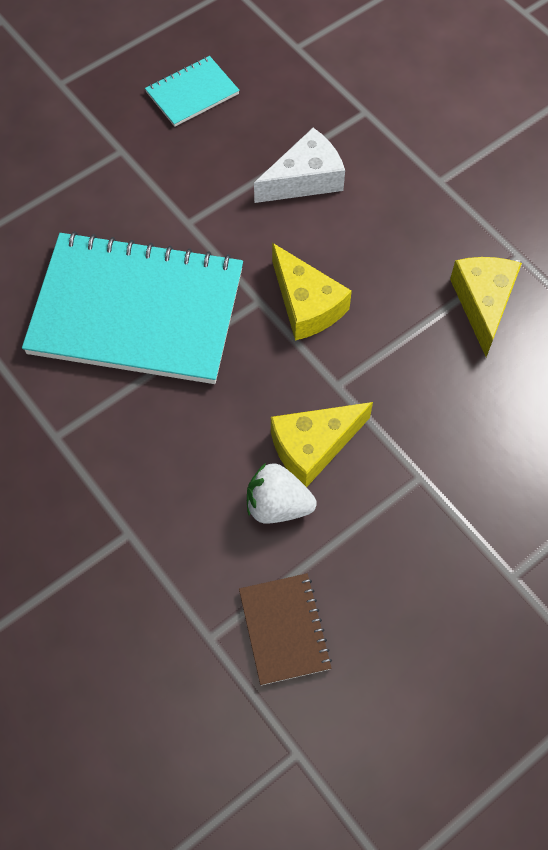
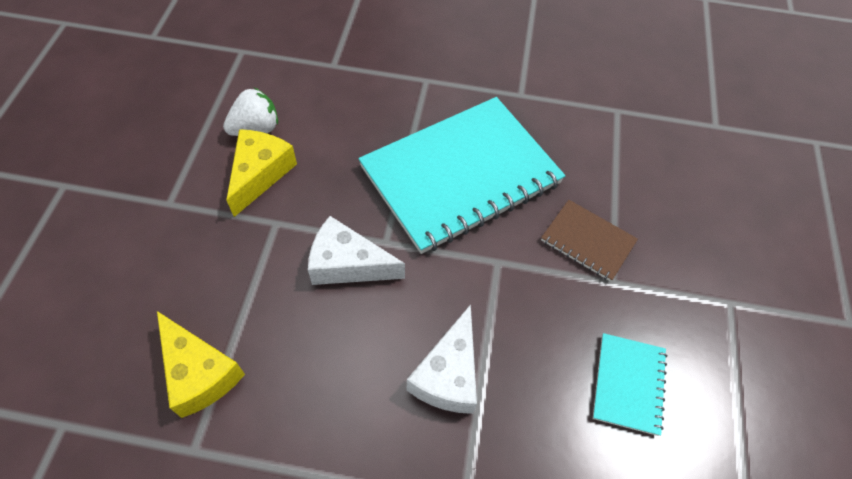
camera: 135 degrees right, 5 degrees down
(284, 629) = (200, 77): brown notebook -> brown notebook (587, 241)
(306, 304) = (347, 264): yellow cheese -> white cheese

